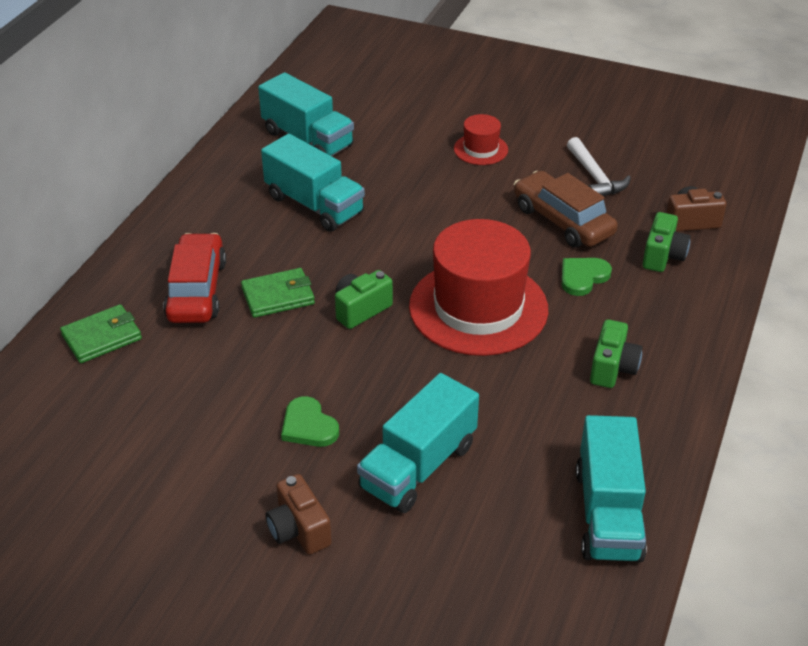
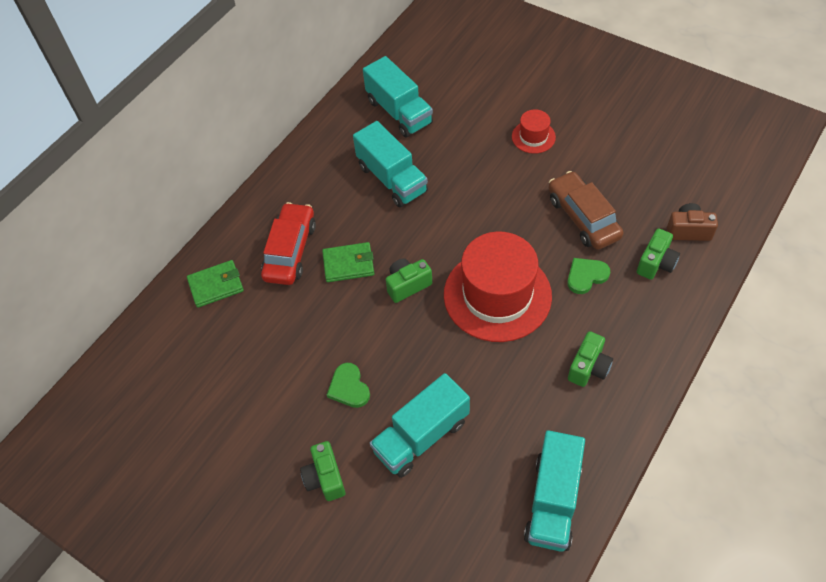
camera: 15 degrees right, 15 degrees up
(298, 530) = (325, 478): brown camera -> green camera
(595, 177) = (620, 176): white hammer -> none

